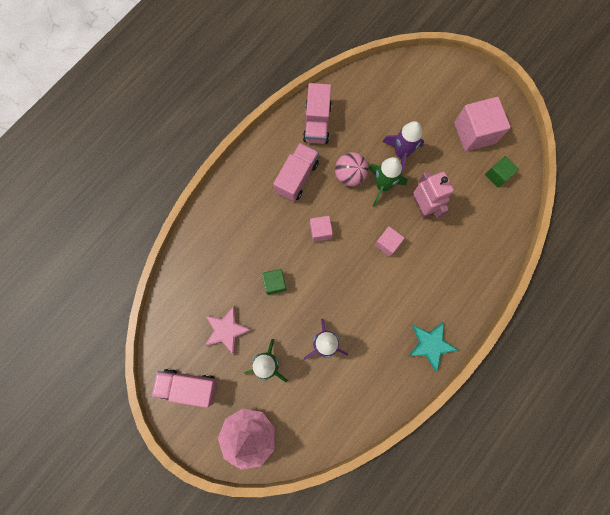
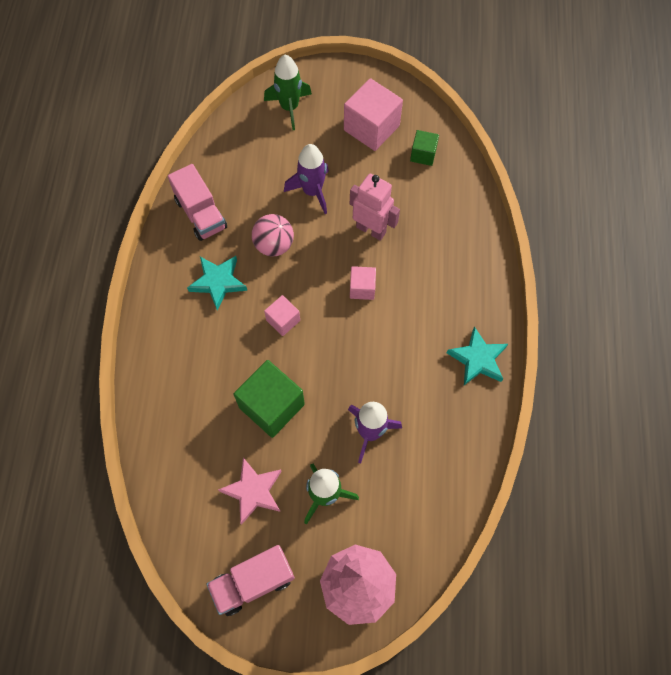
camera: 35 degrees left, 10 degrees down
(275, 283) = (271, 406): green cube -> green cube, size x1.84
(296, 177) = (218, 282): pink truck -> turquoise star
(382, 186) = (316, 234): green rocket -> green rocket (289, 107)

